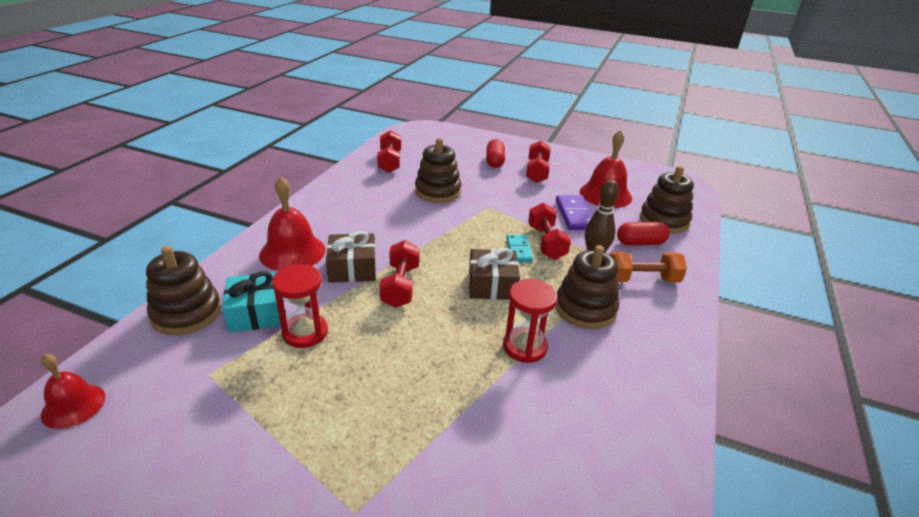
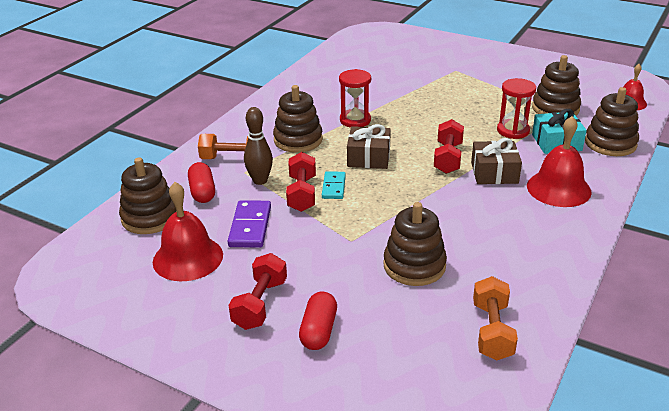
camera: 170 degrees left, 0 degrees up
(215, 384) = (555, 108): none -> brown stacking toy
(390, 162) = (492, 331): red dumbbell -> orange dumbbell
(640, 243) = (202, 192): red capsule -> red capsule turned 75 degrees clockwise

